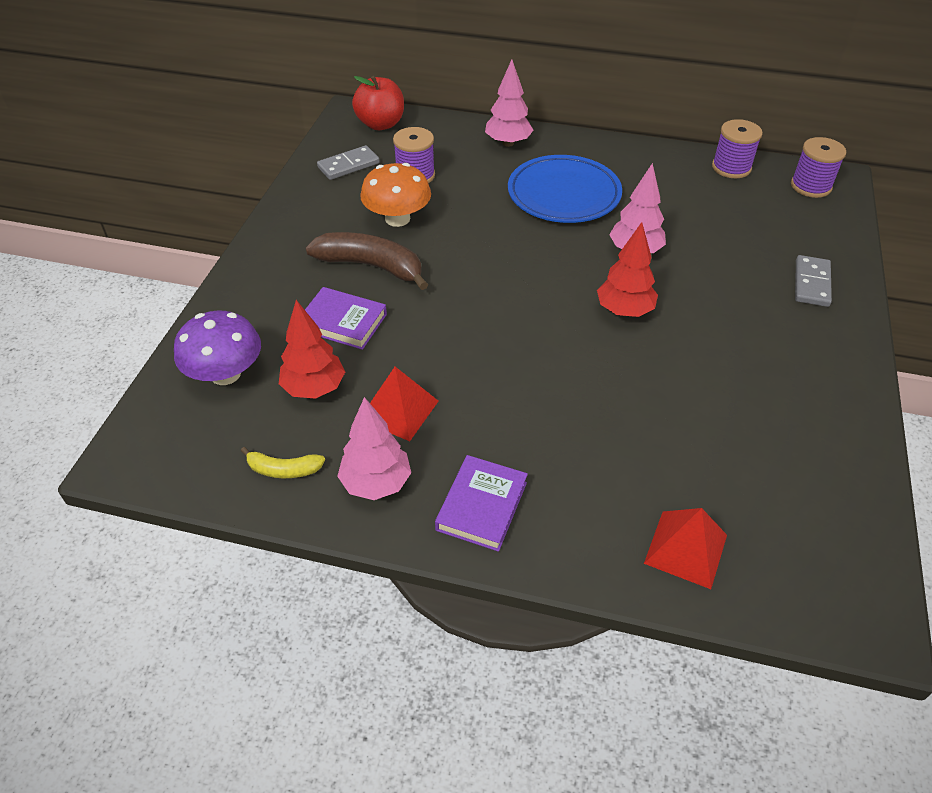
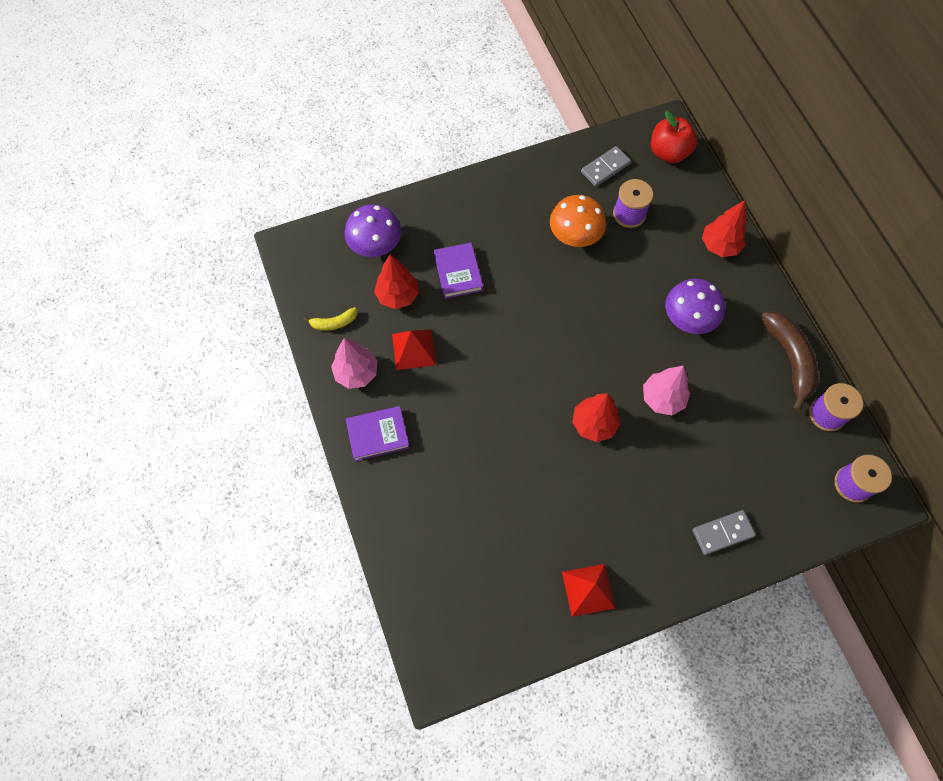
camera: 55 degrees right, 20 degrees up
(283, 470) = (334, 323): yellow banana -> yellow banana turned 75 degrees counterclockwise
(348, 165) = (605, 168): grey domino -> grey domino turned 60 degrees counterclockwise
(371, 266) = (517, 253): brown banana -> brown banana (789, 359)
(508, 143) = (719, 246): pink tree -> red tree
(563, 195) = (688, 318): blue plate -> purple mushroom
(686, 549) = (421, 556): red pyramid -> red pyramid (588, 590)

